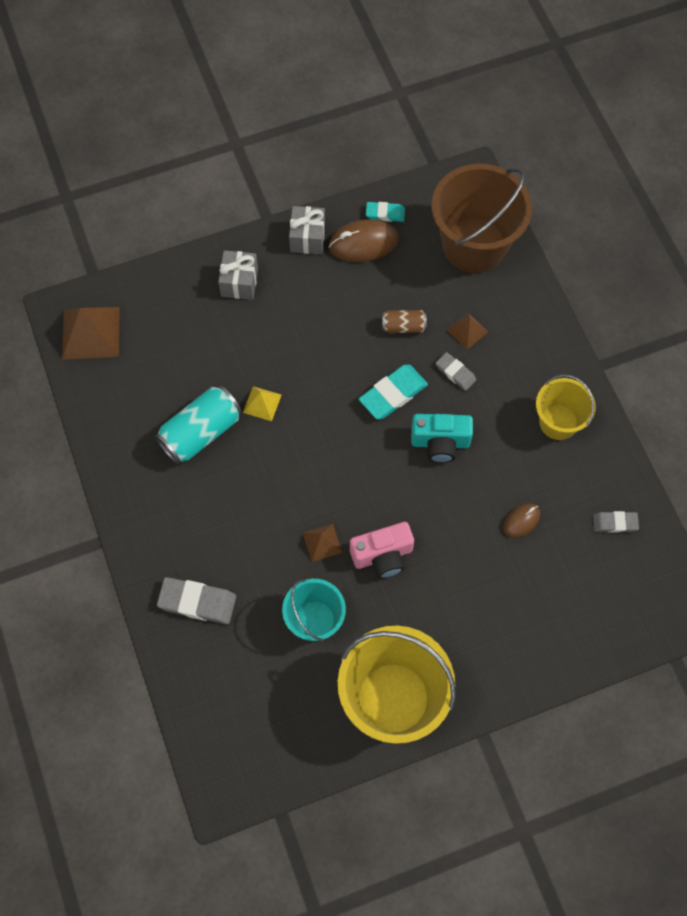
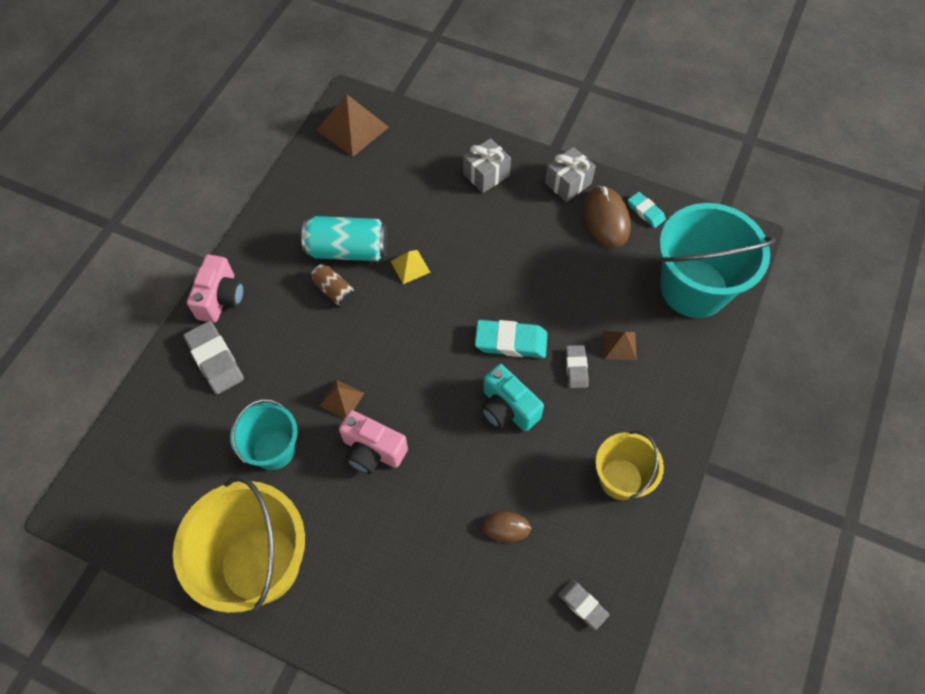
camera: 45 degrees right, 5 degrees down
(146, 555) = (221, 298): none -> pink camera
(363, 243) = (606, 219): brown mouse -> brown mouse turned 45 degrees clockwise
(403, 326) = (572, 301): brown can -> brown can (334, 290)
(474, 245) = (694, 288): brown bucket -> turquoise bucket

